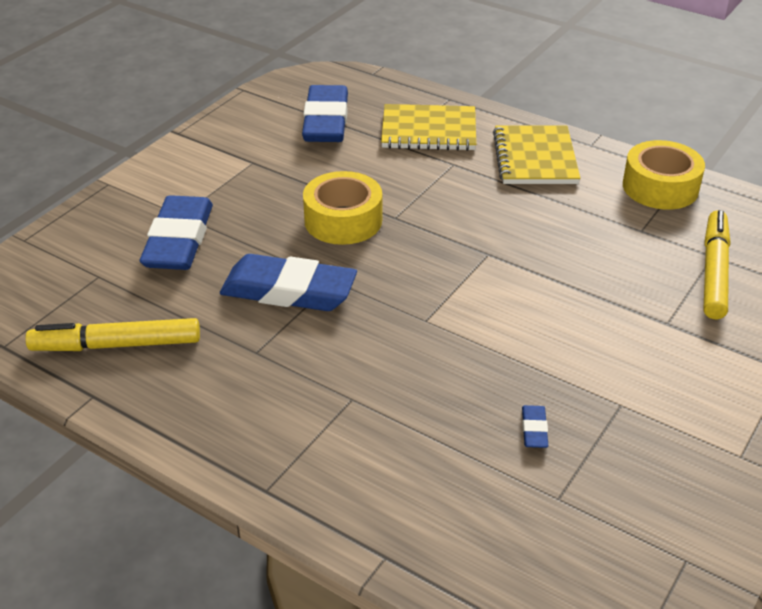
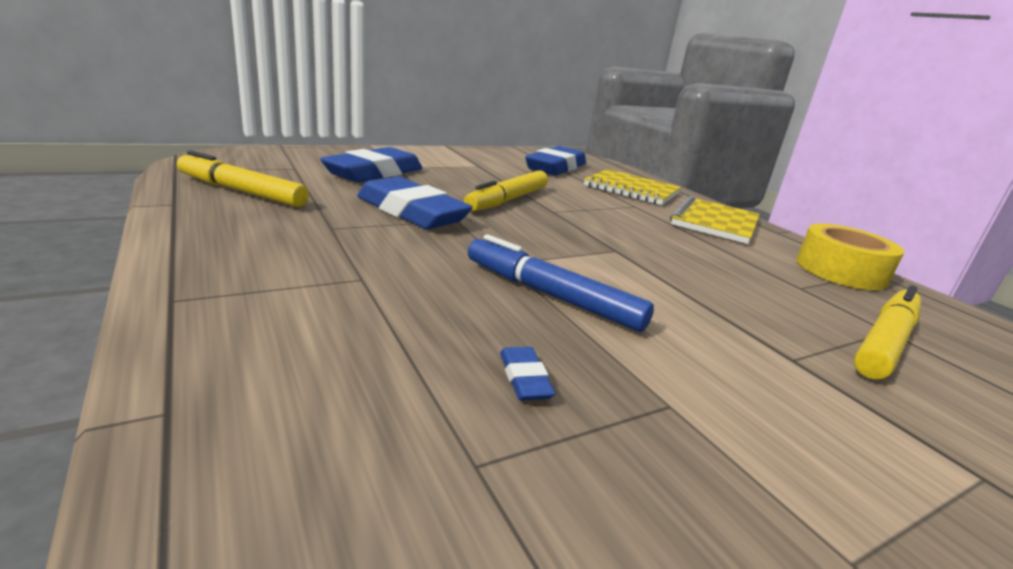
camera: 25 degrees right, 15 degrees down
(343, 220) = (508, 200): yellow tape -> yellow marker
(487, 342) = (550, 295): none -> blue marker
(534, 430) = (525, 378): blue eraser -> blue eraser turned 45 degrees counterclockwise

